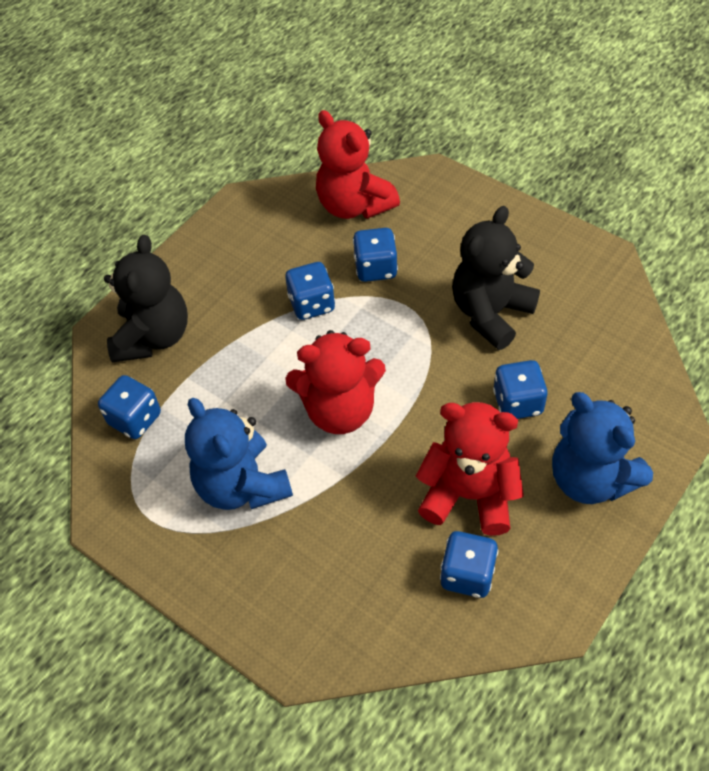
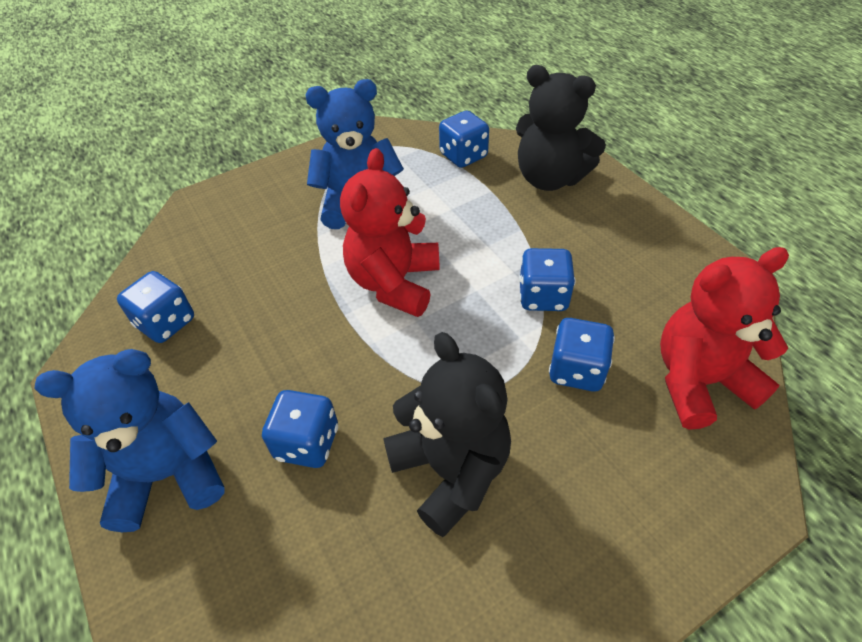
camera: 110 degrees right, 5 degrees down
(469, 495) = (236, 353): red teddy bear -> none

